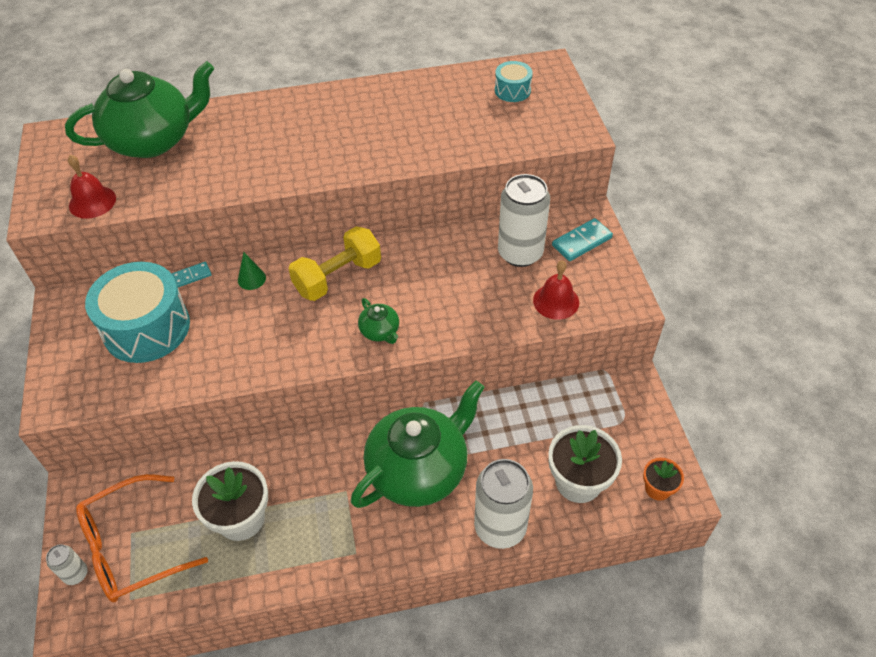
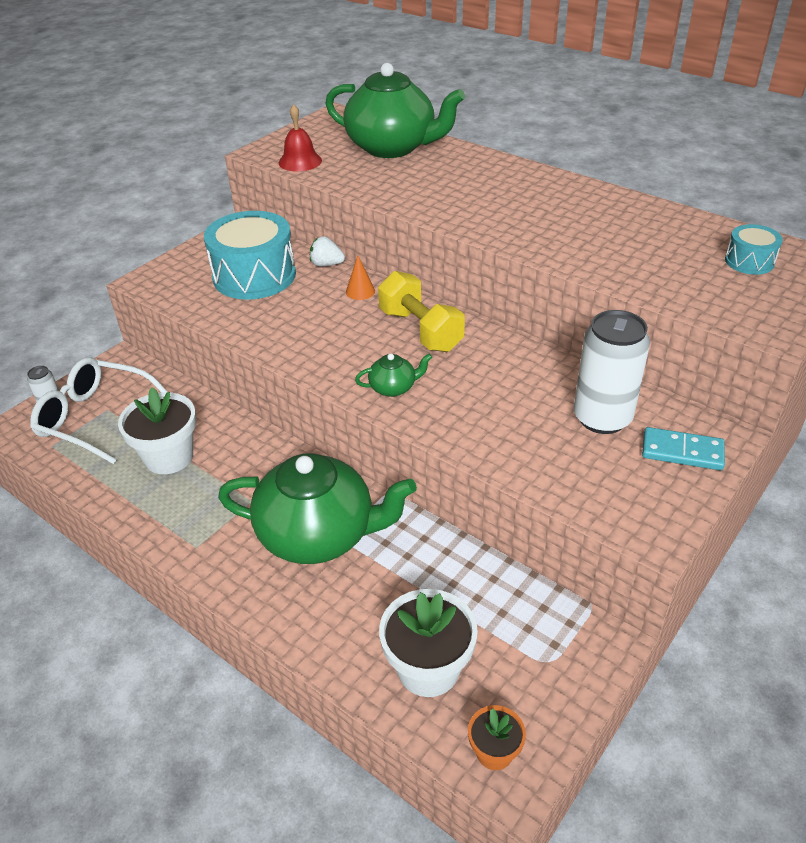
camera: 50 degrees right, 10 degrees down
(131, 547) = (95, 418): orange glasses -> white glasses
(192, 276) = (326, 264): turquoise domino -> white strawberry
(251, 279) = (360, 291): green cone -> orange cone
(338, 277) = (420, 330): yellow dumbbell -> yellow dumbbell turned 45 degrees clockwise
(380, 331) = (393, 388): green teapot -> green teapot turned 120 degrees counterclockwise
(500, 527) = (313, 635): white can -> none
(556, 301) = (578, 478): red bell -> none

